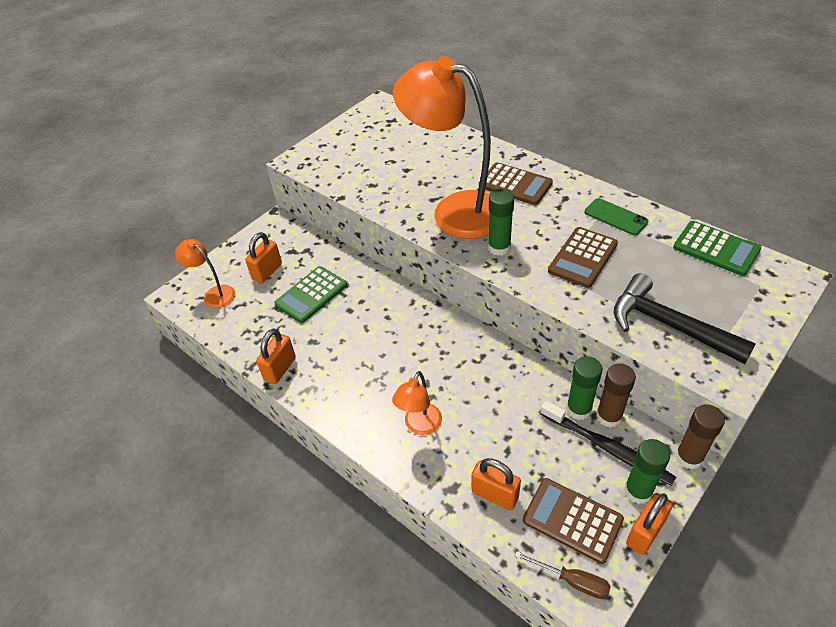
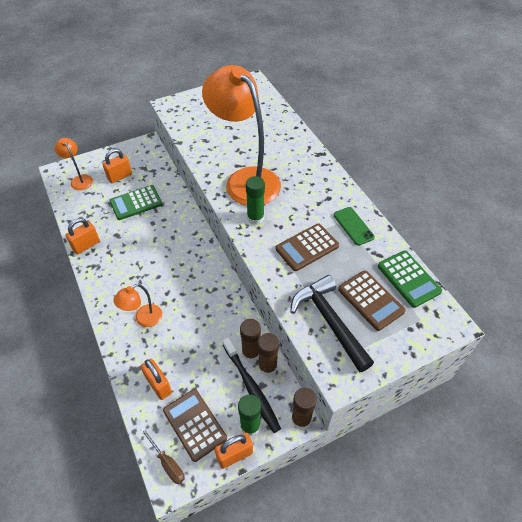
camera: 20 degrees right, 5 degrees up
(515, 185) = (300, 175): brown calculator -> brown calculator (370, 300)
(578, 409) = (251, 353): green glue stick -> brown glue stick

